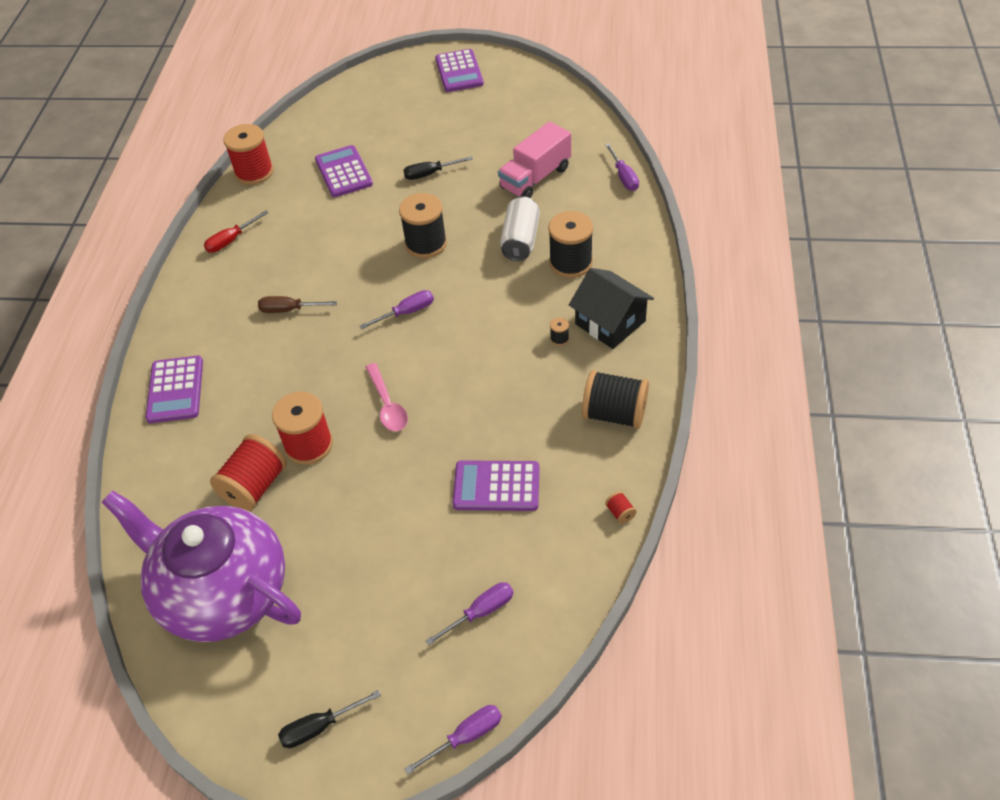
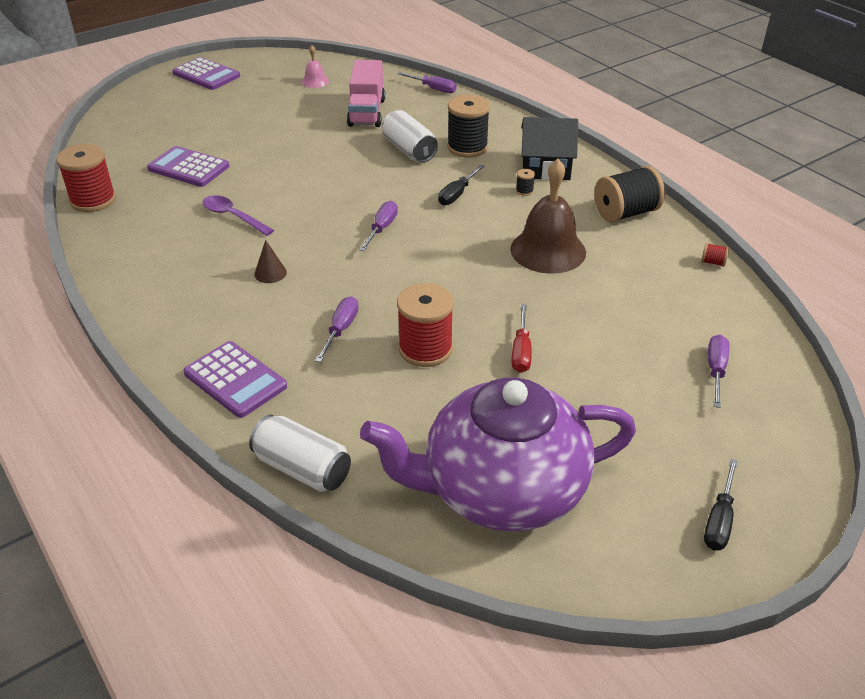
camera: 45 degrees left, 10 degrees down
(138, 487) = (302, 468): none -> white can
(231, 240) = (137, 253): red screwdriver -> red screwdriver (521, 351)
(255, 486) = (419, 402): red spool -> none
(289, 310) = (270, 273): brown screwdriver -> brown cone
(322, 240) = (233, 216): none -> purple spoon
(387, 405) = (453, 290): pink spoon -> none
(426, 244) = (334, 182): black spool -> none
(430, 174) = (273, 140): black screwdriver -> black screwdriver (457, 194)
(466, 737) = (822, 448): purple screwdriver -> purple screwdriver (341, 329)
(496, 487) = (611, 293): purple calculator -> none
(501, 412) = (548, 250): none -> brown bell
(534, 119) = (315, 81): none -> pink bell

